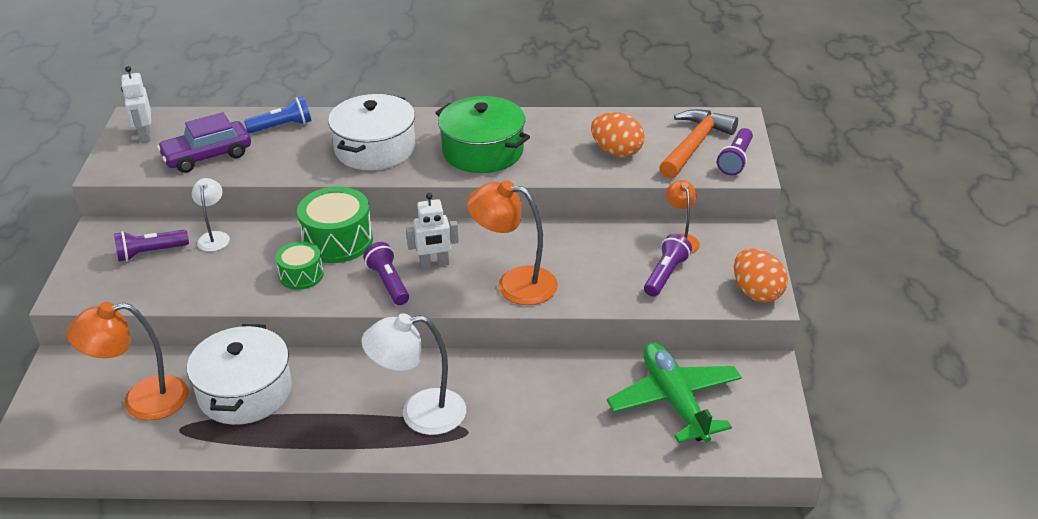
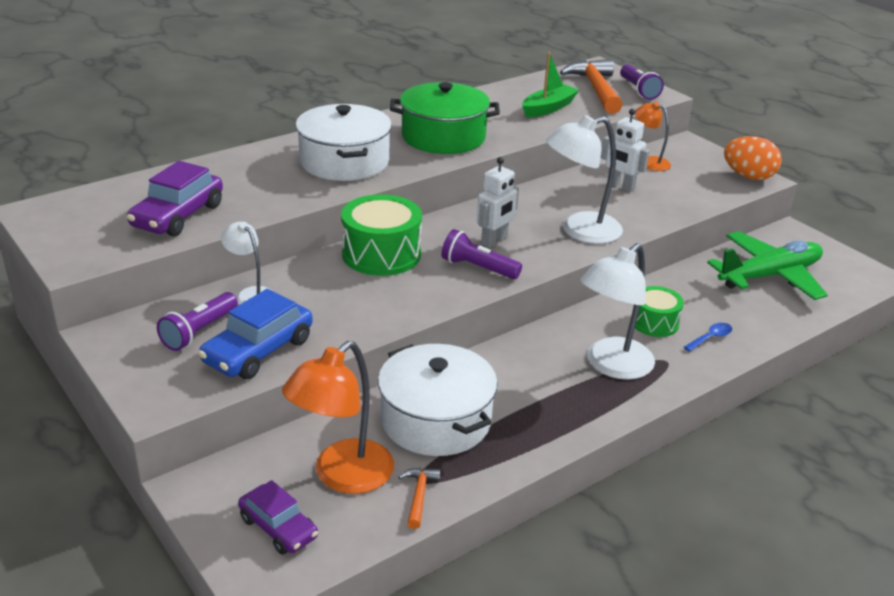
camera: 40 degrees left, 5 degrees down
(69, 415) = (278, 528): none -> purple car
(144, 135) = (72, 221): white robot -> white robot (620, 186)
(164, 284) = (258, 351): none -> blue car
(166, 439) = (419, 495): none -> orange hammer
(282, 126) = (222, 171): blue flashlight -> none
(301, 275) = (389, 292): green drum -> green drum (654, 322)
(514, 284) = (580, 231): orange lamp -> white lamp
(533, 431) = (710, 338): none -> blue spoon
(617, 152) = (548, 108): orange egg -> green boat
(666, 274) = (675, 186): purple flashlight -> none
(674, 401) = (769, 276): green plane -> green plane turned 120 degrees clockwise

